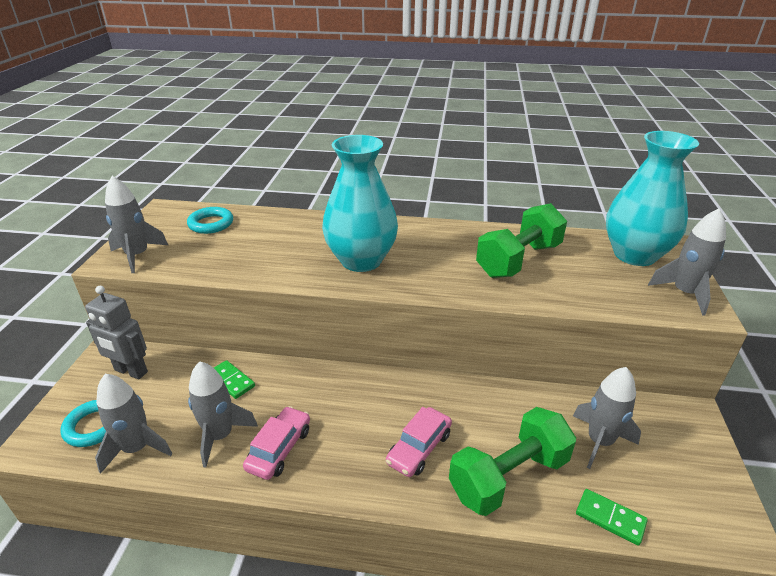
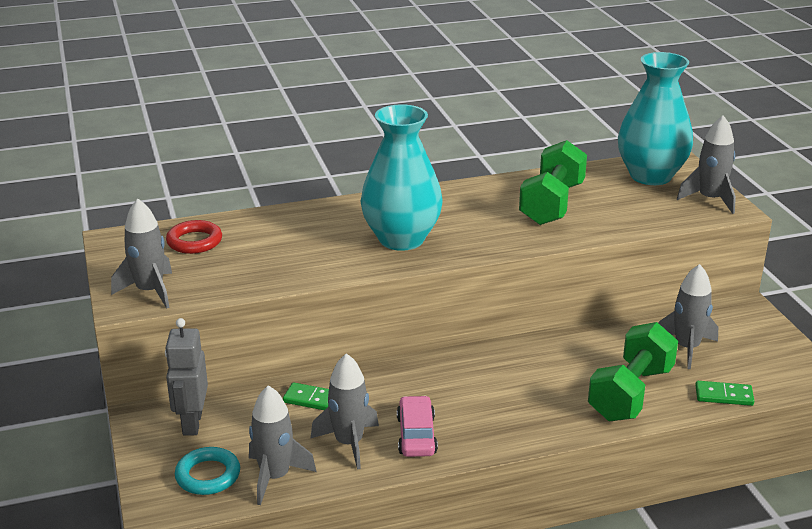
camera: 25 degrees left, 5 degrees down
(130, 371) = (191, 423): grey robot -> grey robot turned 90 degrees clockwise
(211, 224) = (194, 241): turquoise ring -> red ring
(419, 448) = (542, 397): pink car -> none

